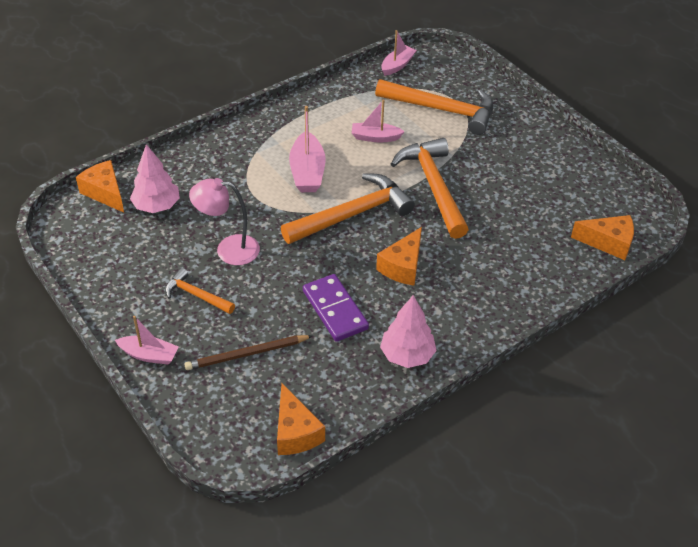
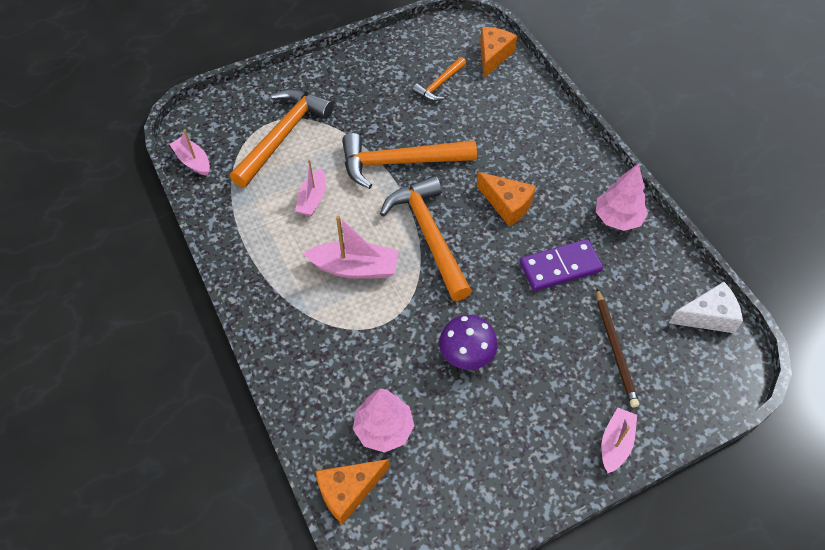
camera: 80 degrees left, 10 degrees up
(196, 295) = (532, 392): orange hammer -> orange hammer (440, 84)
(228, 249) = (466, 355): pink lamp -> purple mushroom
(295, 432) = (707, 316): orange cheese -> white cheese

